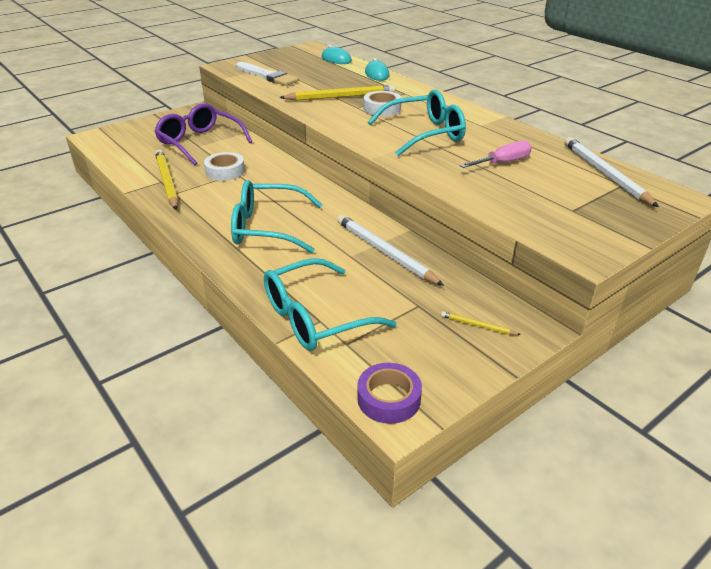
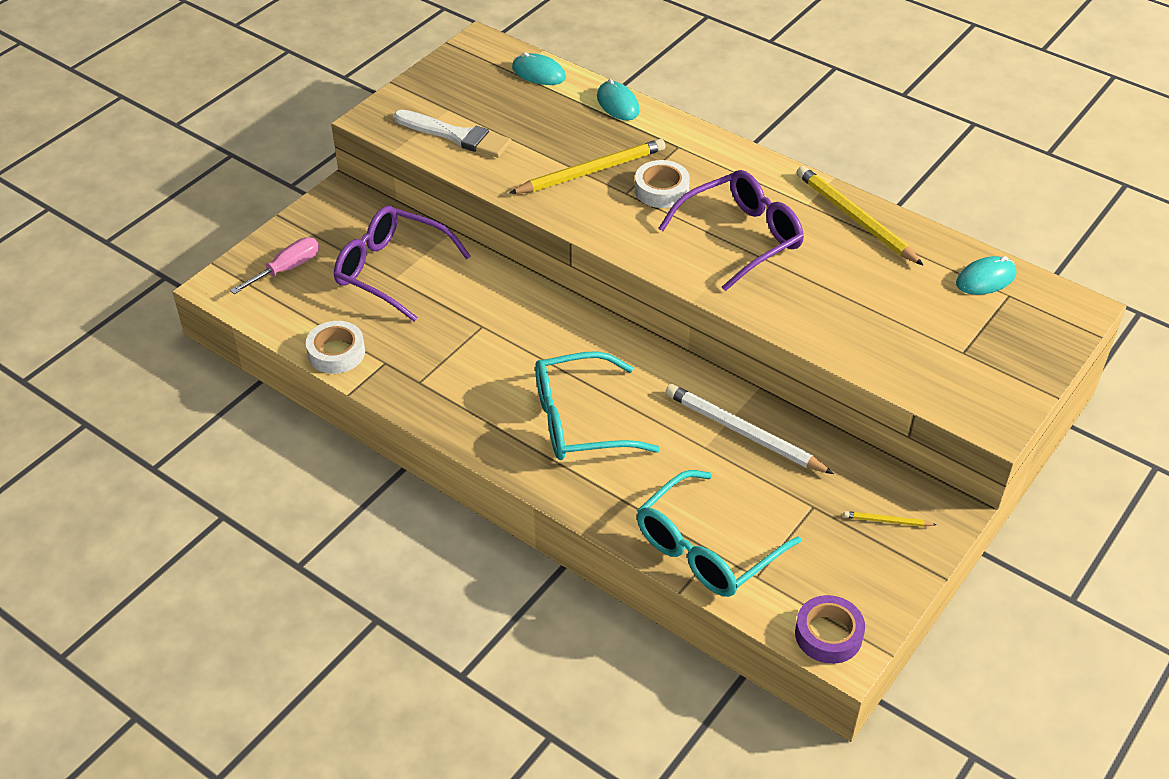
camera: 15 degrees left, 10 degrees up
(167, 182) = (395, 361): yellow pencil -> yellow pencil (856, 219)
(225, 171) = (464, 325): white tape -> white tape (336, 353)
(424, 134) = (740, 238): turquoise glasses -> purple glasses
(503, 163) = (859, 280): pink screwdriver -> pink screwdriver (287, 269)
(605, 174) = (985, 279): white pencil -> turquoise mouse

